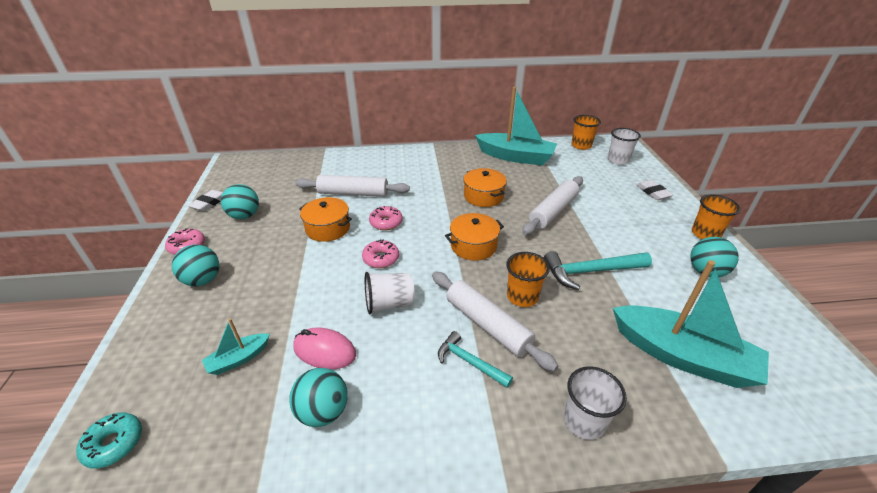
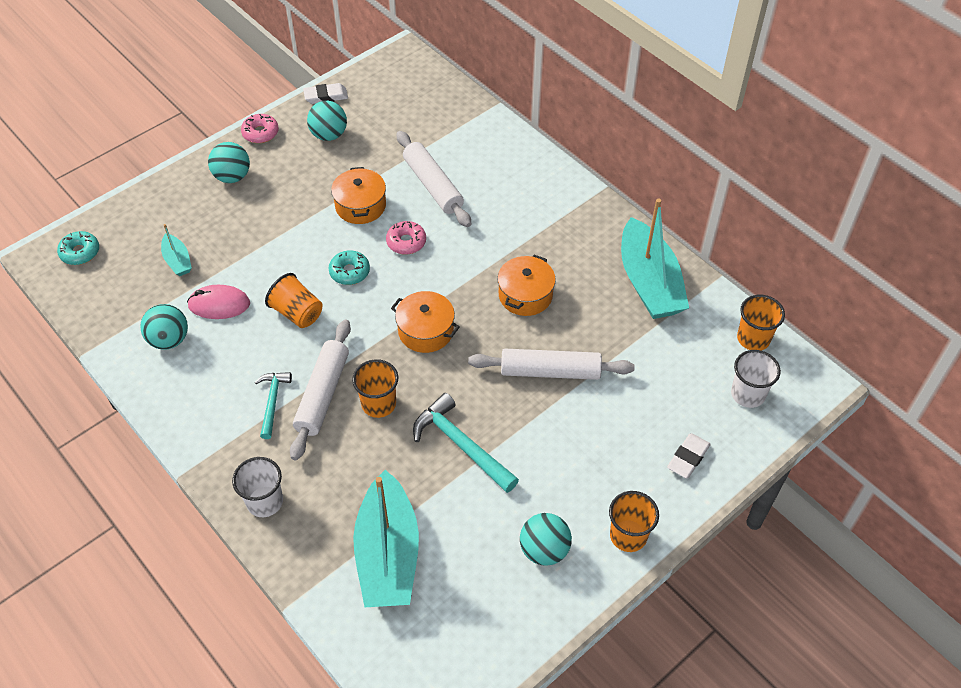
camera: 55 degrees right, 15 degrees up
(238, 359) = (177, 260): turquoise boat -> turquoise boat turned 135 degrees counterclockwise
(324, 351) = (219, 304): pink mouse -> pink mouse turned 75 degrees counterclockwise
(381, 258) = (349, 272): pink donut -> turquoise donut
(389, 303) = (297, 313): white cup -> orange cup

